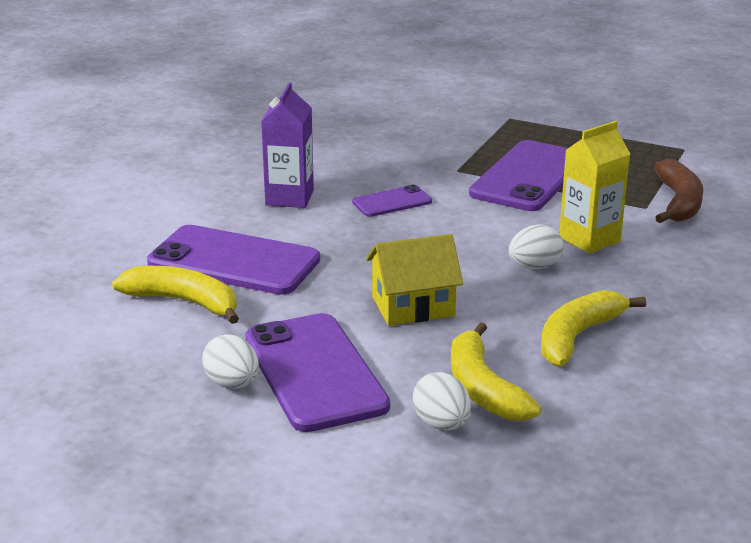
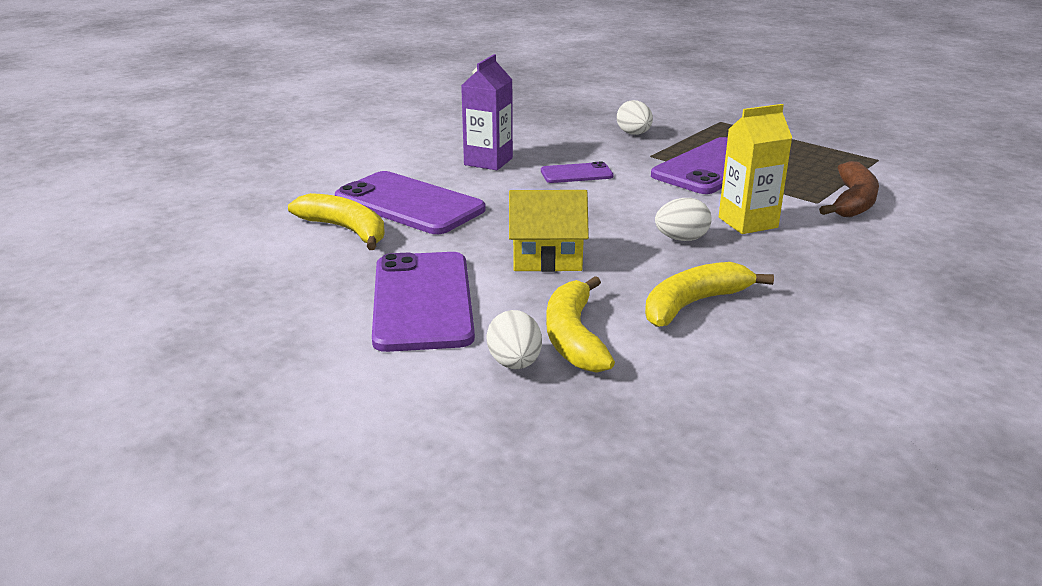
camera: 15 degrees right, 0 degrees up
(232, 384) = (343, 300): white egg -> white egg (634, 134)

